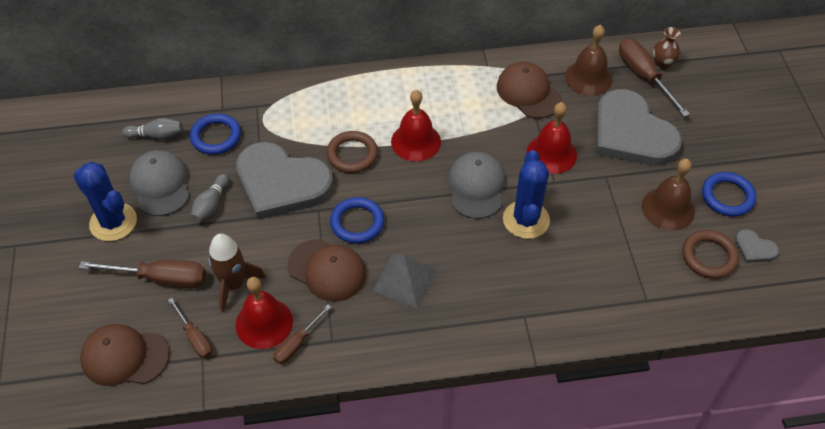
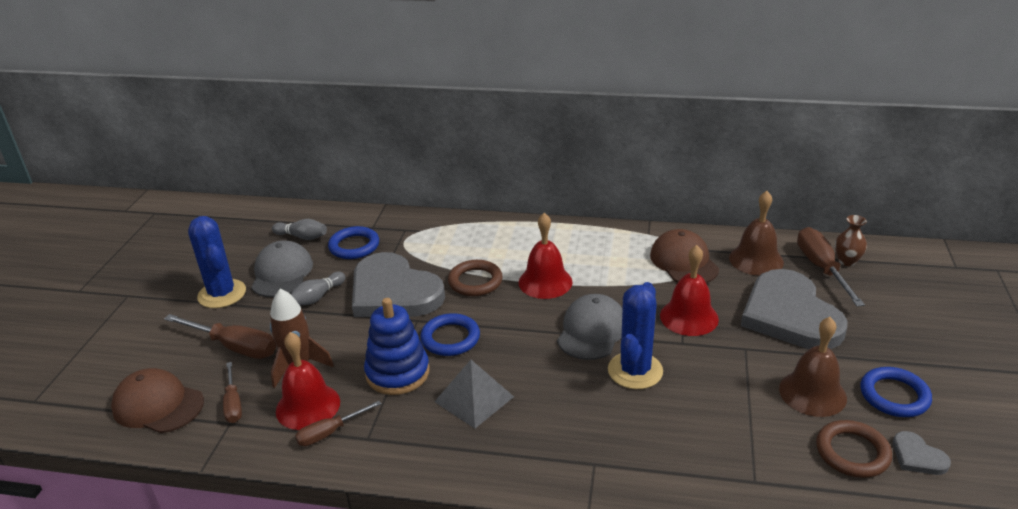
camera: 20 degrees right, 20 degrees down
(327, 270) = (397, 373): brown cap -> blue stacking toy

